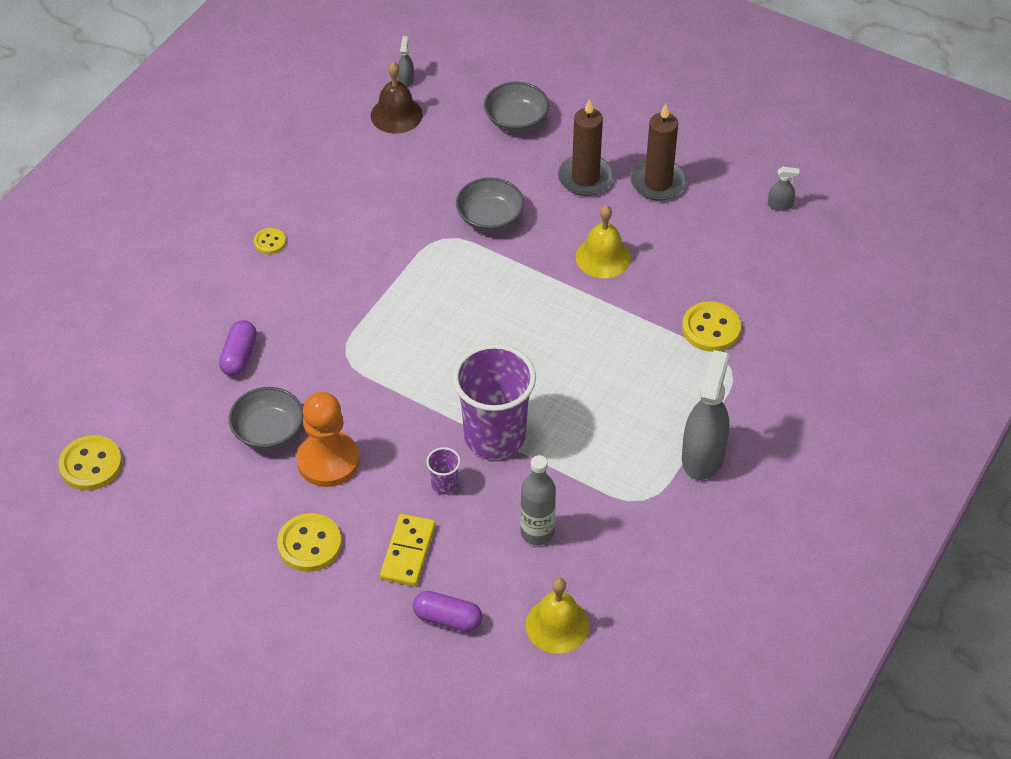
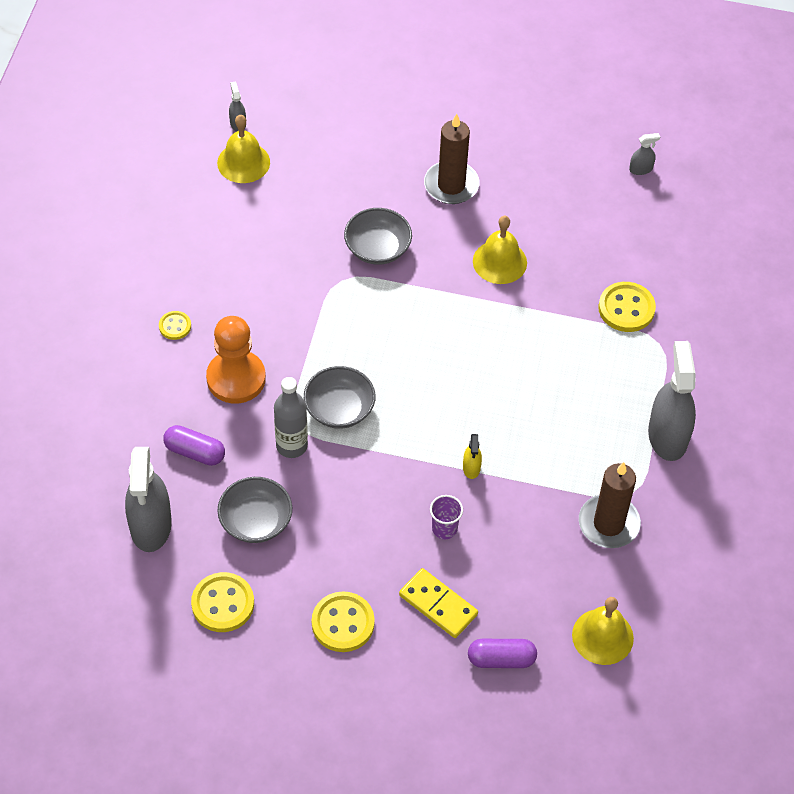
camera: 20 degrees left, 5 degrees up
(91, 465) = (96, 602): yellow button -> yellow button (223, 604)
(170, 410) = (151, 525): none -> grey spray bottle
(239, 356) = (195, 452): purple capsule -> purple capsule turned 60 degrees counterclockwise
(328, 461) = (325, 535): orange pawn -> orange pawn (236, 378)
(396, 115) = (243, 162): brown bell -> yellow bell
(408, 552) = (438, 605): yellow domino -> yellow domino turned 45 degrees counterclockwise
(494, 436) = (471, 468): purple cup -> yellow spray bottle
(516, 120) = (362, 141): grey bowl -> grey bowl (339, 409)
(537, 532) = (548, 552): grey bottle -> grey bottle (291, 446)
(658, 183) = (521, 173): brown candle -> brown candle (608, 523)

